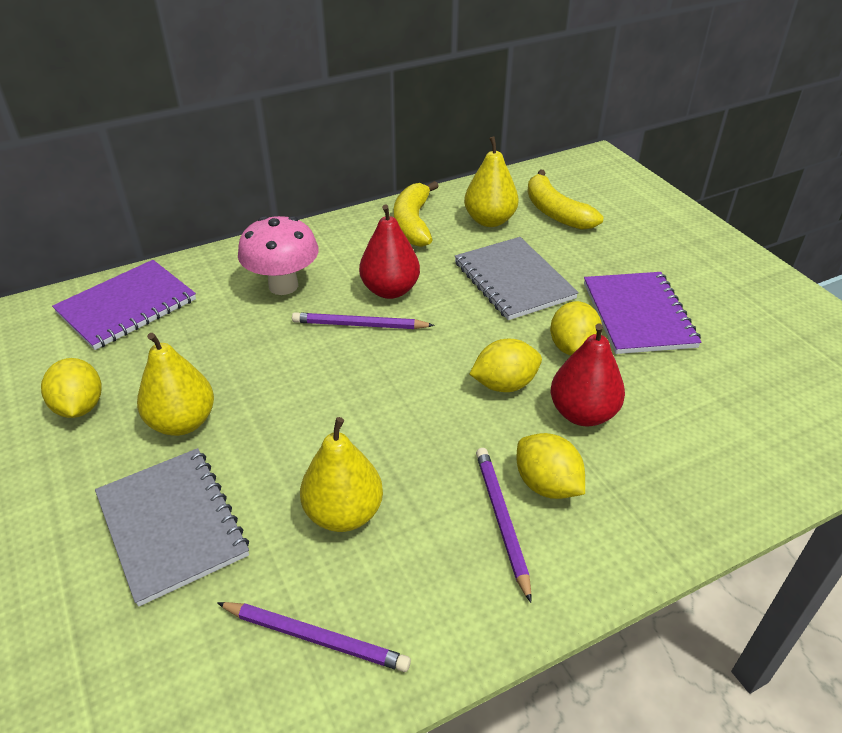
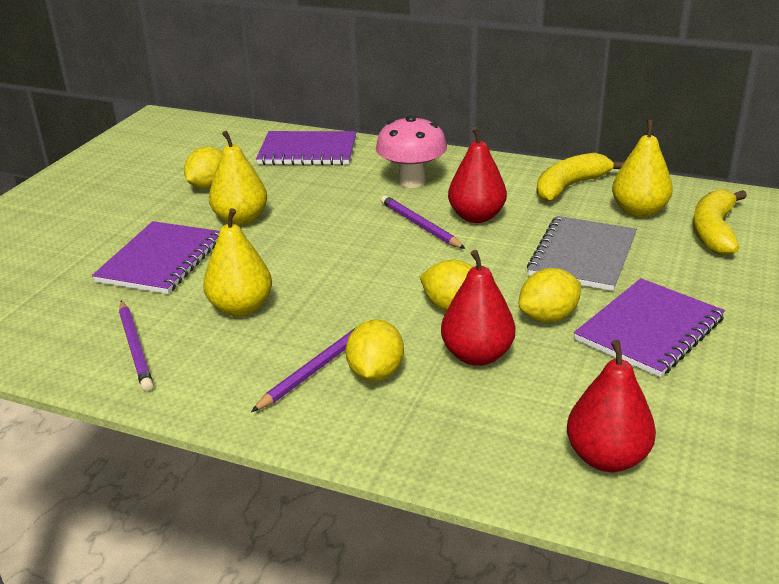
camera: 50 degrees right, 10 degrees down
(172, 525) = (161, 260): grey notebook -> purple notebook
(763, 430) = (607, 458): none -> red pear

